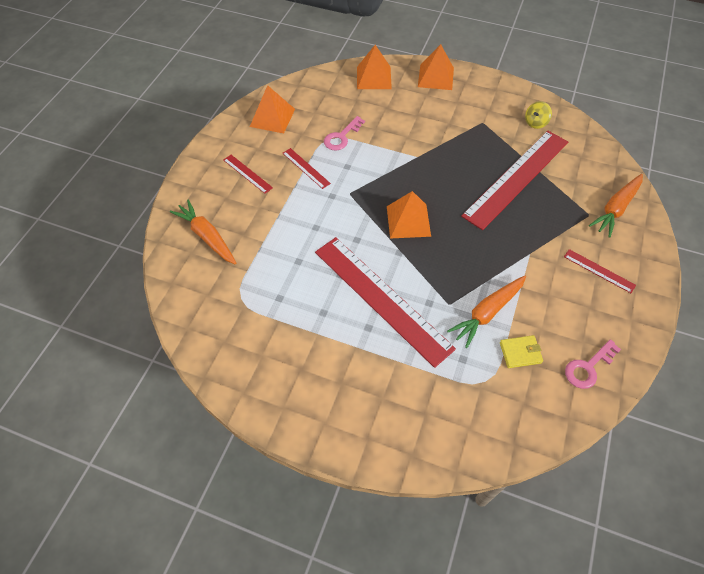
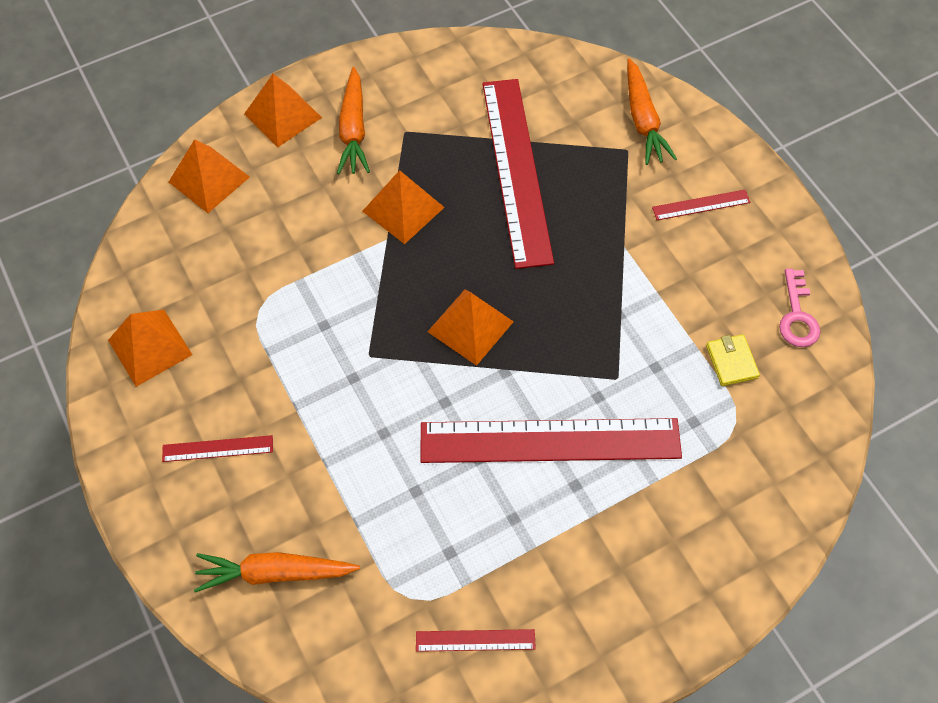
camera: 50 degrees left, 5 degrees up
(306, 168) = (279, 373): red ruler -> red ruler (475, 640)
(342, 137) = (270, 293): pink key -> none
(440, 151) = (403, 209): none -> orange pyramid
(487, 313) = (660, 350): orange carrot -> orange carrot (353, 129)
(520, 353) = (731, 361): yellow wallet -> yellow wallet turned 45 degrees counterclockwise
(535, 123) = (459, 83): yellow spinning top -> none

